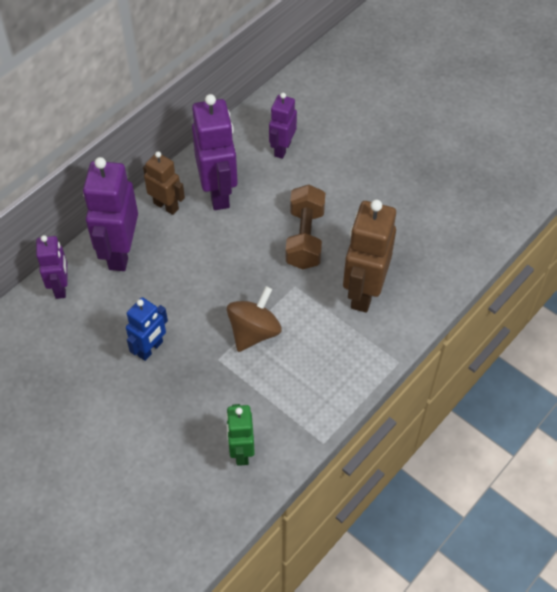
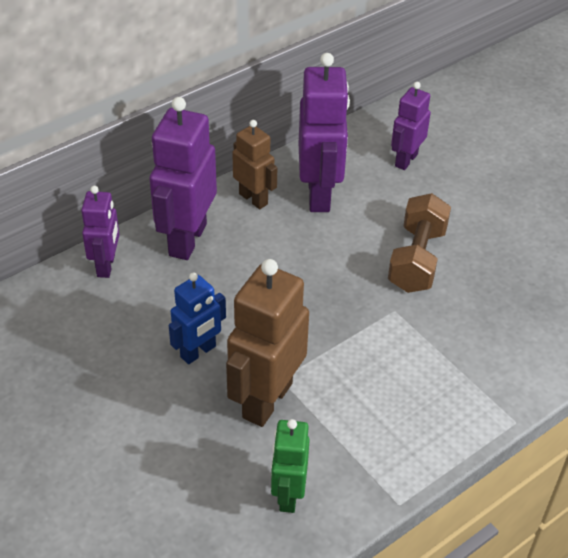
camera: 10 degrees right, 10 degrees down
(254, 332) = (333, 354): brown spinning top -> none
(363, 292) = (481, 332): brown robot -> brown robot (266, 400)

